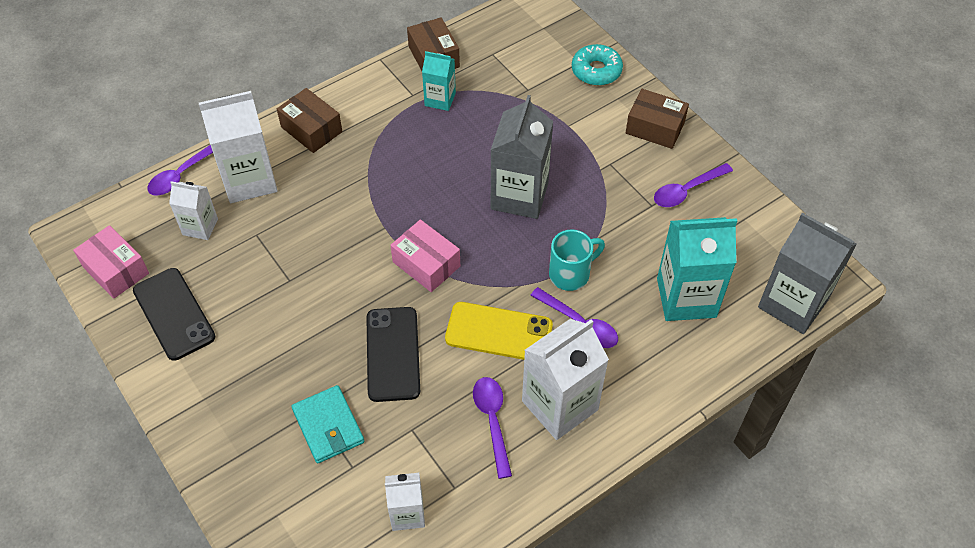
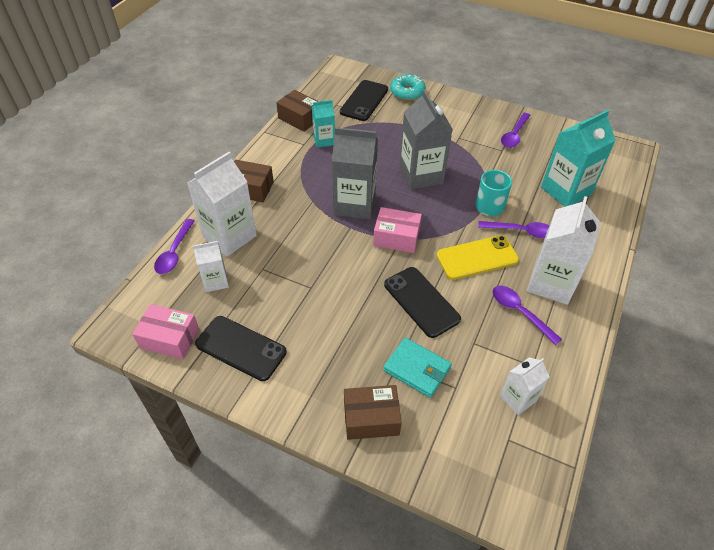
camera: 30 degrees left, 5 degrees down
(531, 62) = (364, 101): none -> black phone
(655, 128) = (467, 109): brown box -> brown box (371, 418)
(793, 303) = (623, 170): grey carton -> grey carton (354, 204)

